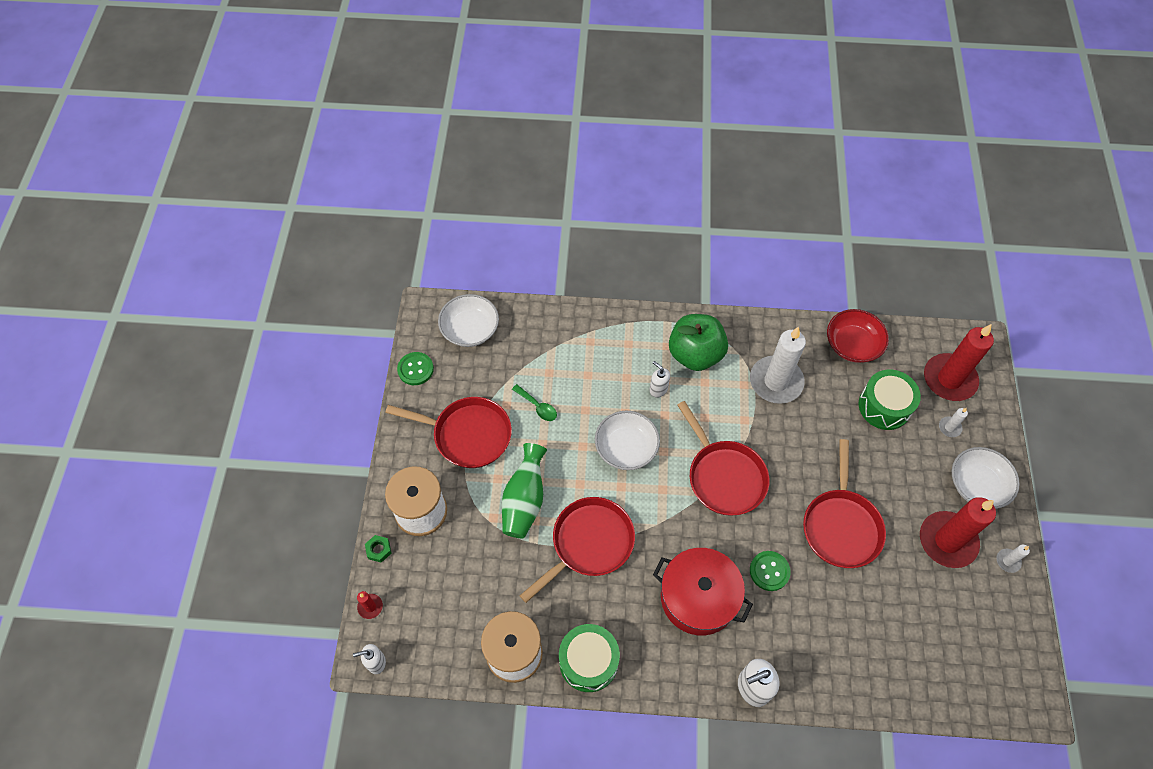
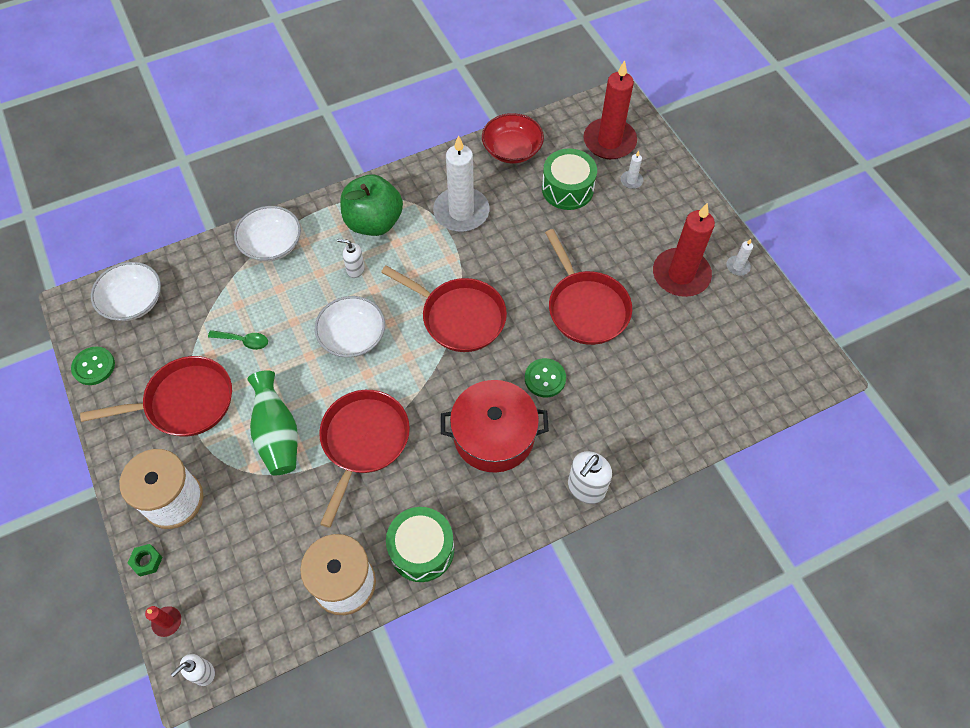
camera: 30 degrees left, 0 degrees up
(977, 485) = (679, 217): white bowl -> white bowl (272, 244)

